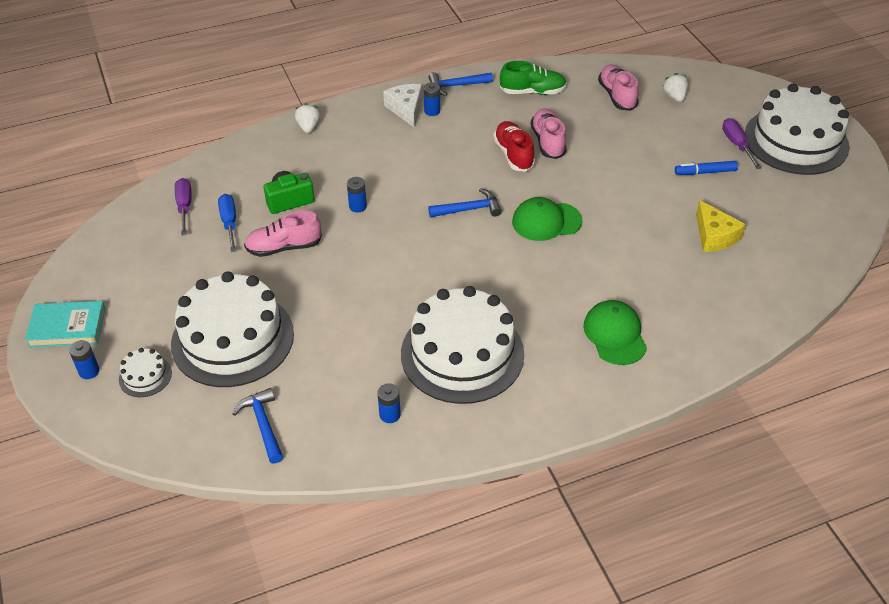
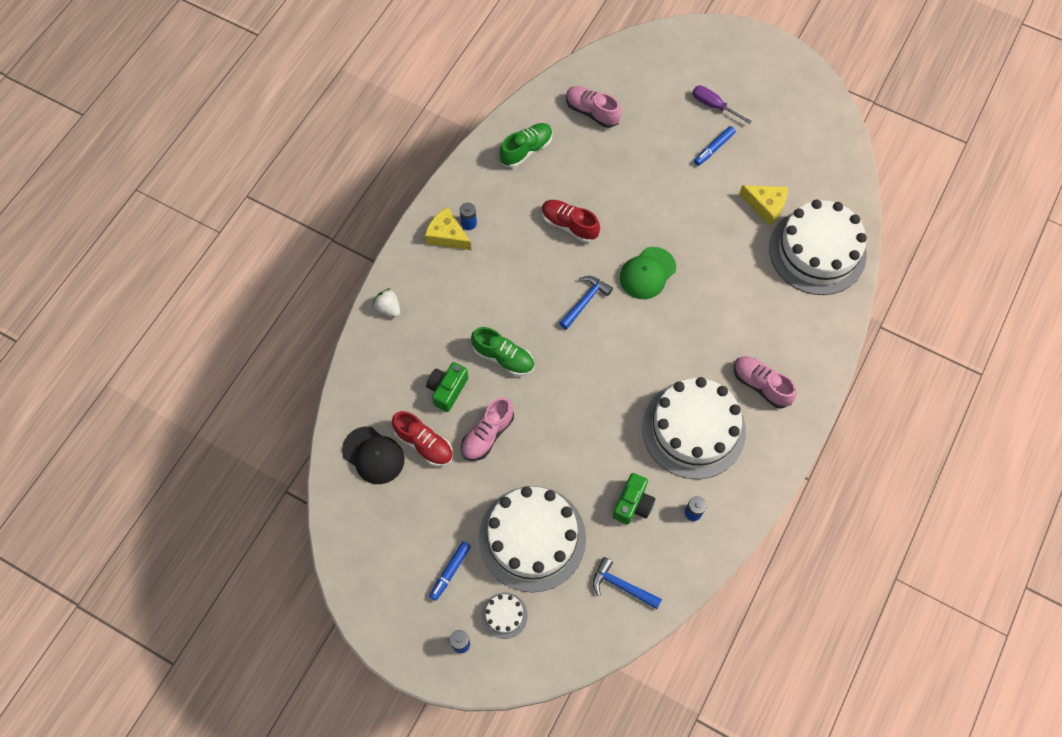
camera: 40 degrees left, 20 degrees up
(67, 327) = (404, 624): turquoise book -> none
(143, 317) = (450, 572): none -> blue marker
(184, 207) = (373, 455): purple screwdriver -> black cap
(229, 223) = (424, 444): blue screwdriver -> red shoe
(344, 372) = (633, 504): none -> green camera
(358, 206) = (503, 357): blue battery -> green shoe
(406, 109) = (447, 235): white cheese -> yellow cheese
(456, 86) = (462, 183): blue hammer -> none
(548, 142) = (582, 195): pink shoe -> pink shoe (761, 385)
(615, 335) = (773, 339): green cap -> none
(674, 97) = (633, 85): white strawberry -> none
(796, 141) = (749, 74): white cake -> white cake (817, 251)

